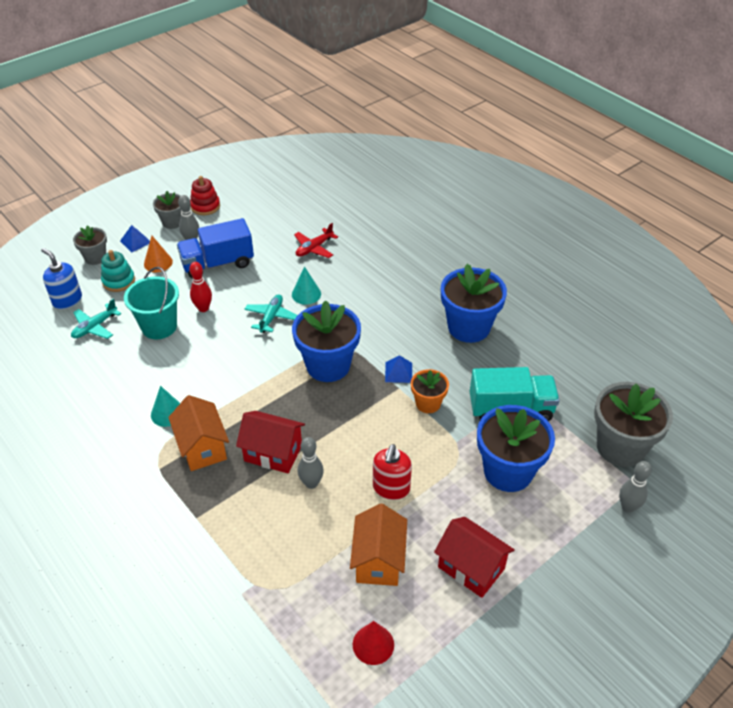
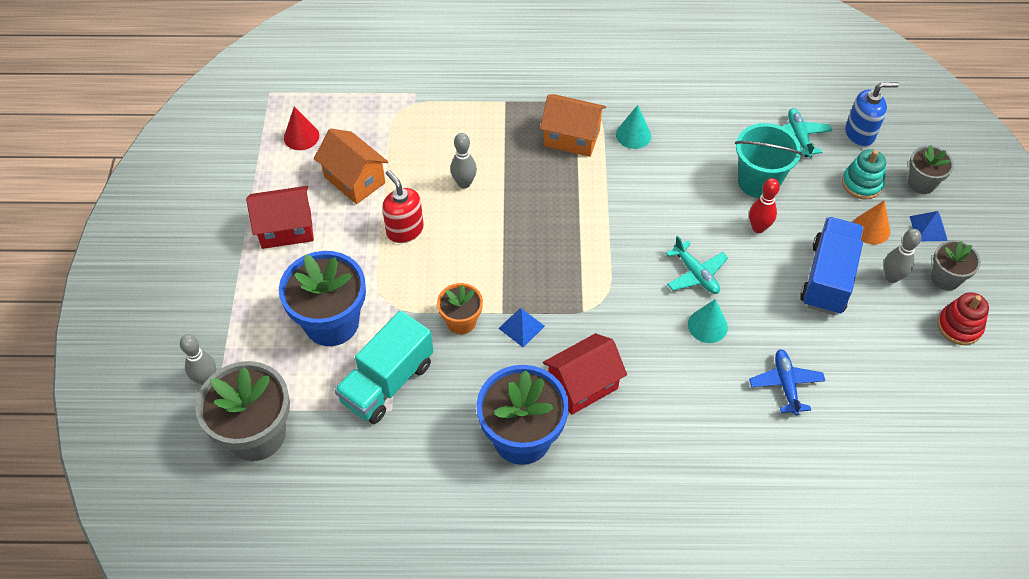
camera: 130 degrees right, 10 degrees up
(273, 453) = (520, 177): red house -> red house (583, 385)
(314, 248) = (785, 385): red plane -> blue plane
(328, 365) = (584, 277): blue flower pot -> none

